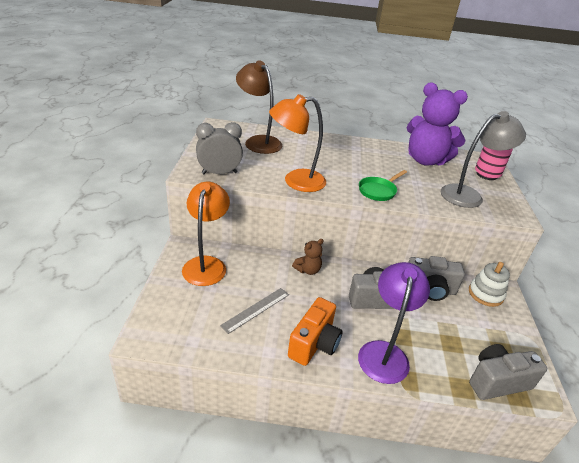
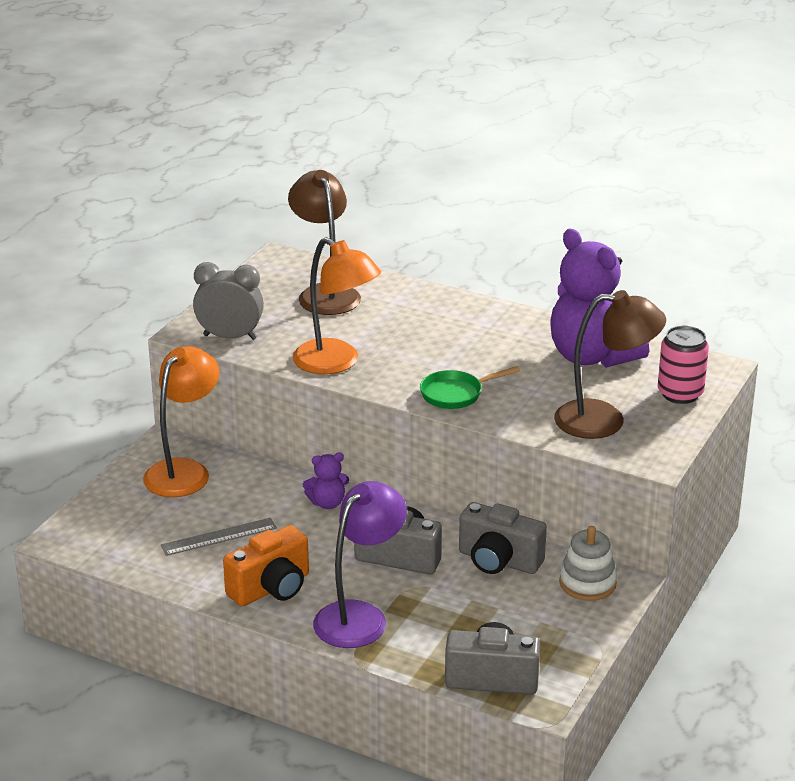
camera: 25 degrees right, 5 degrees down
(296, 181) = (336, 363): orange lamp -> orange lamp turned 150 degrees counterclockwise
(308, 270) = (327, 503): brown teddy bear -> purple teddy bear
(468, 195) = (604, 420): grey lamp -> brown lamp

